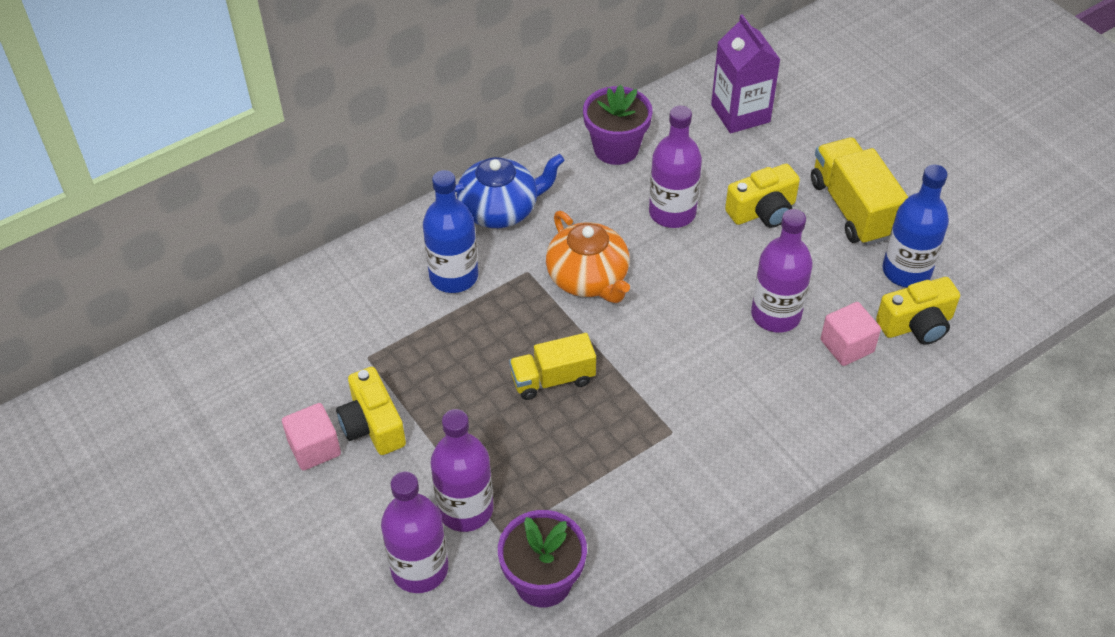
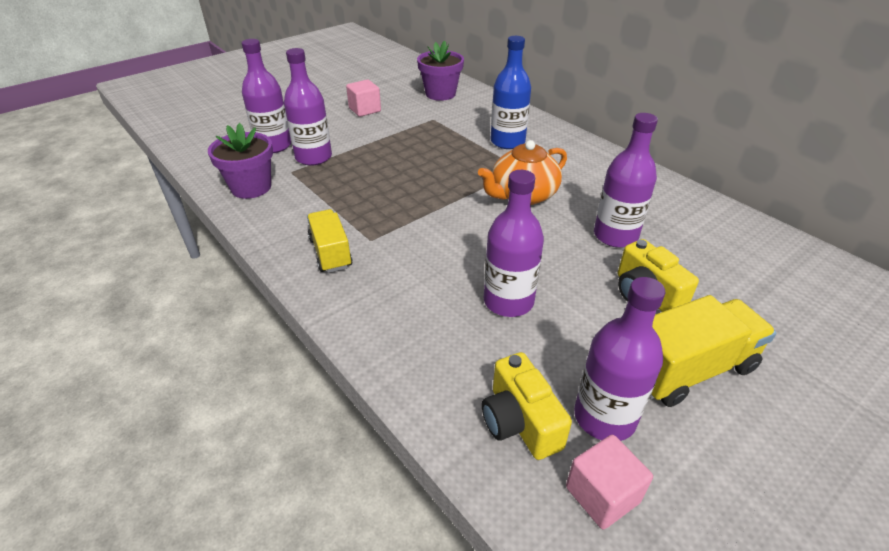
camera: 85 degrees right, 10 degrees down
(373, 425) = (380, 124): yellow camera -> none
(500, 209) = (579, 155): blue teapot -> none
(553, 379) = (420, 184): yellow truck -> yellow truck (330, 253)
(616, 148) = (678, 203): purple flower pot -> purple flower pot (440, 94)
(740, 113) = (782, 278): purple carton -> none
(847, 346) = (477, 354): pink cube -> pink cube (602, 494)
(906, 271) = (604, 417): blue bottle -> purple bottle

